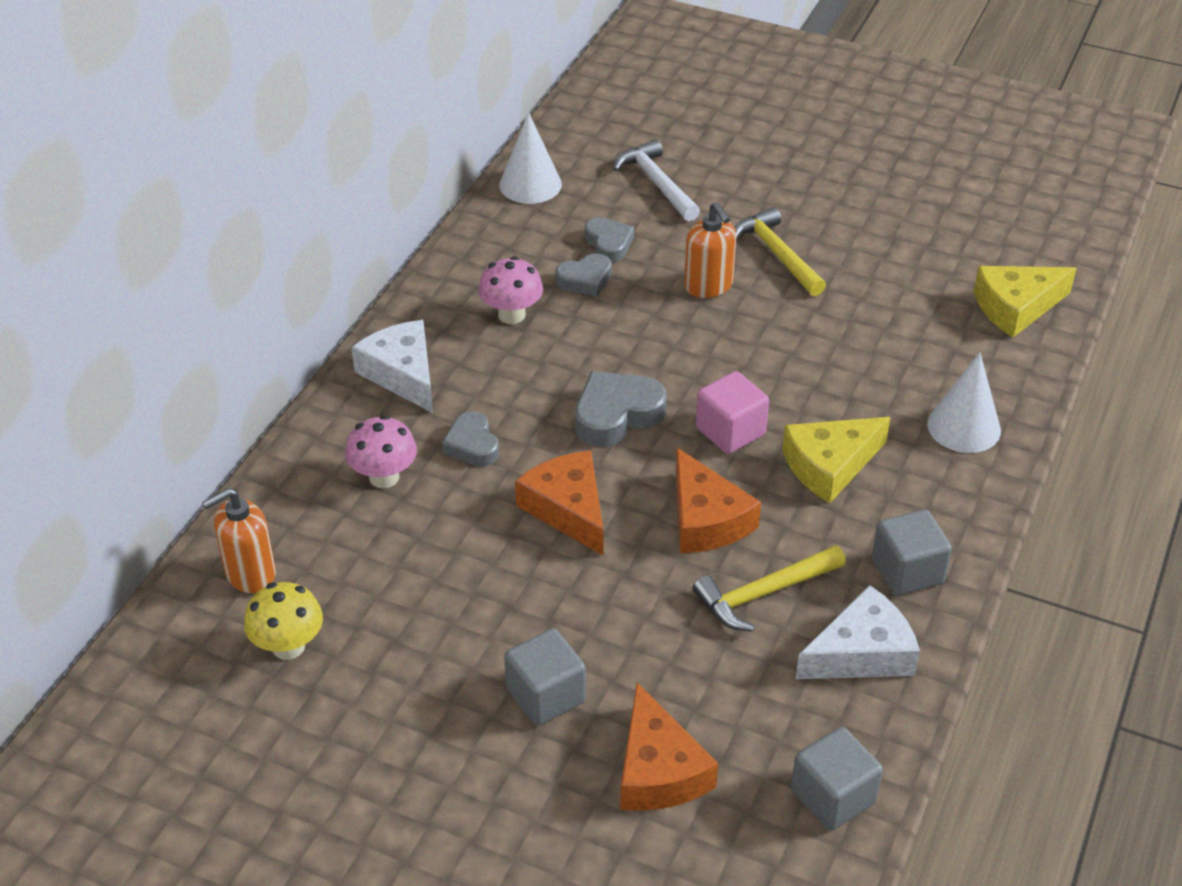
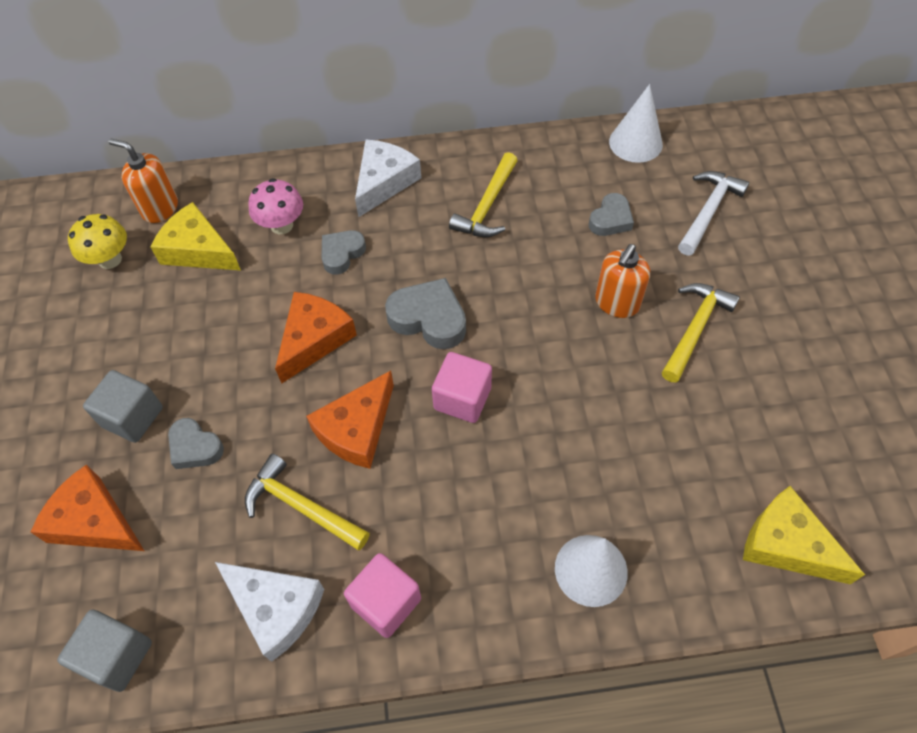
camera: 60 degrees right, 15 degrees up
(511, 315) = (487, 206): pink mushroom -> yellow hammer
(585, 280) = (559, 226): grey heart -> grey heart (195, 447)
(658, 770) = (94, 521): orange cheese -> orange cheese turned 75 degrees clockwise
(829, 466) = (471, 486): yellow cheese -> yellow cheese (198, 250)
(907, 571) = (386, 602): grey cube -> pink cube

